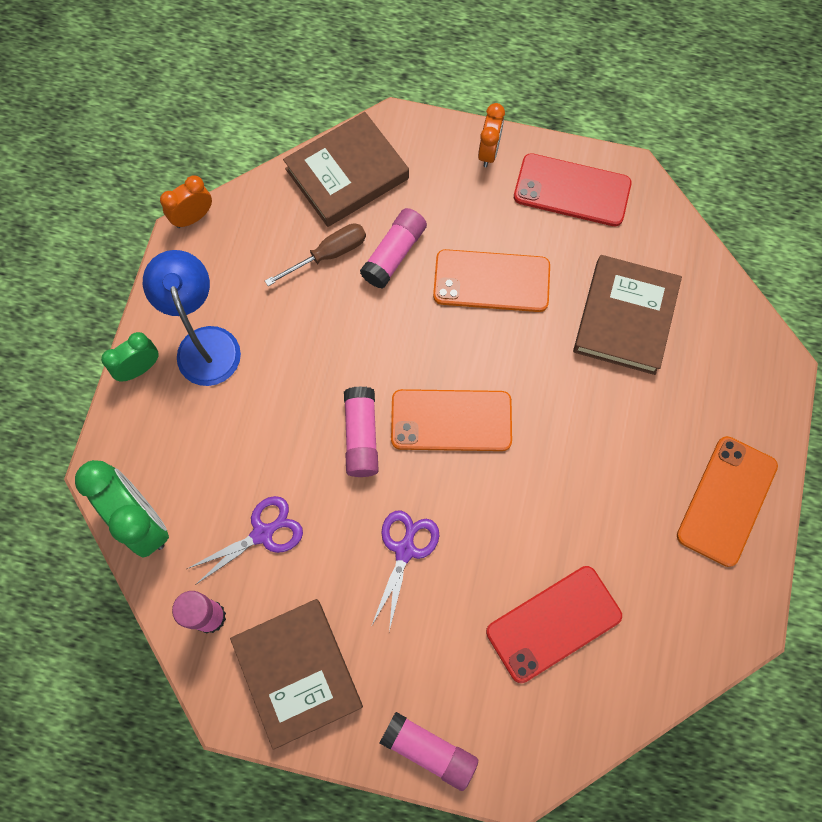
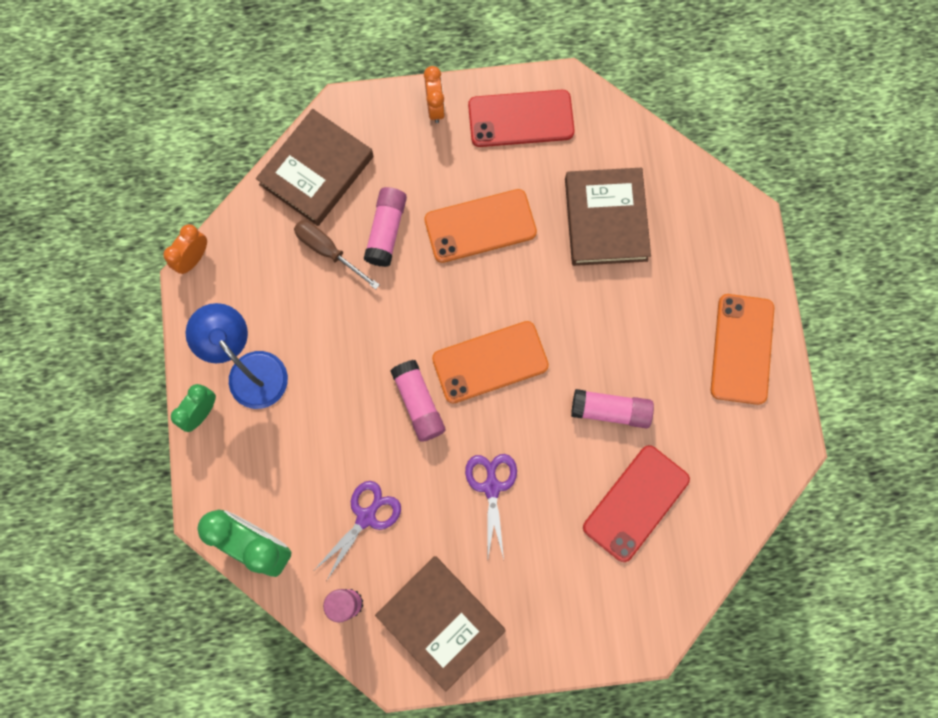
camera: 20 degrees left, 5 degrees up
(328, 255) = (328, 251): brown screwdriver -> brown screwdriver turned 90 degrees counterclockwise
(429, 750) = (571, 643): pink glue stick -> pink glue stick (610, 411)

